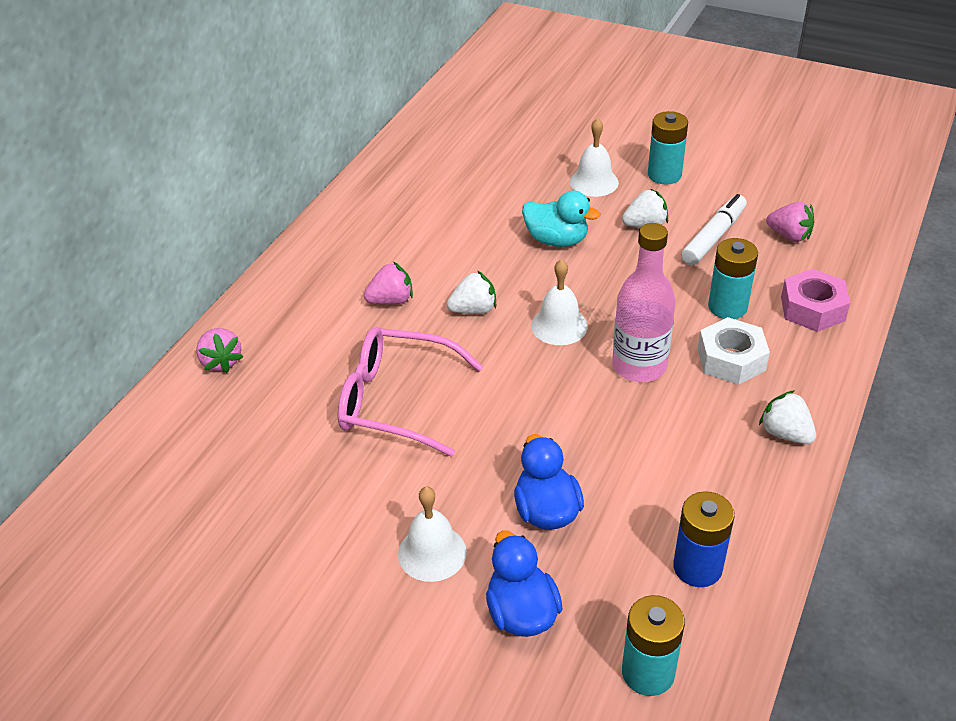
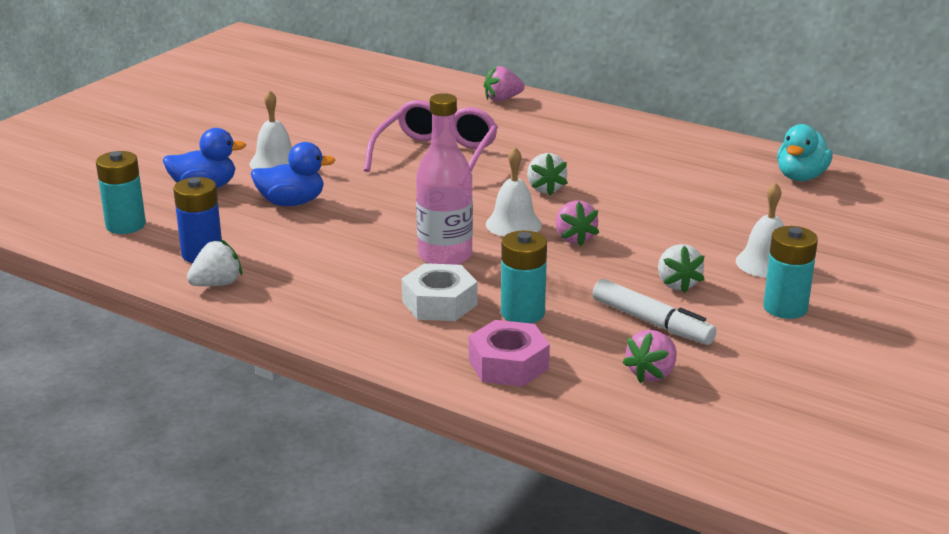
camera: 95 degrees right, 15 degrees down
(391, 300) = (565, 156): pink strawberry -> pink strawberry (574, 238)
(556, 240) = (651, 233): turquoise duck -> turquoise duck (800, 177)
(785, 433) = (326, 315): white strawberry -> white strawberry (217, 284)

